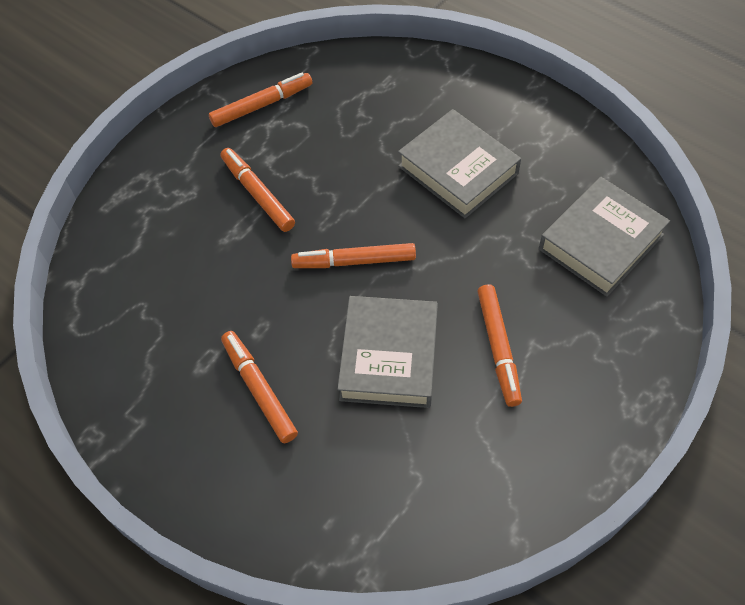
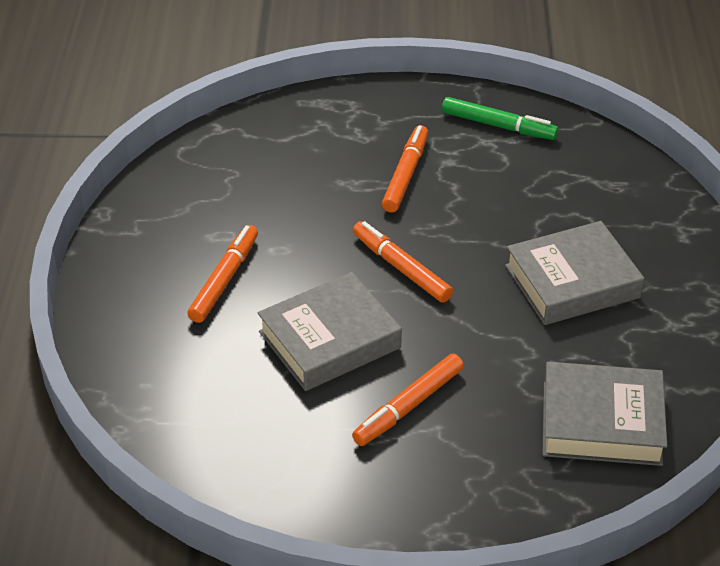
camera: 50 degrees right, 15 degrees down
(262, 105) = (498, 126): orange marker -> green marker
(458, 170) = (572, 282): grey book -> grey book turned 60 degrees clockwise

